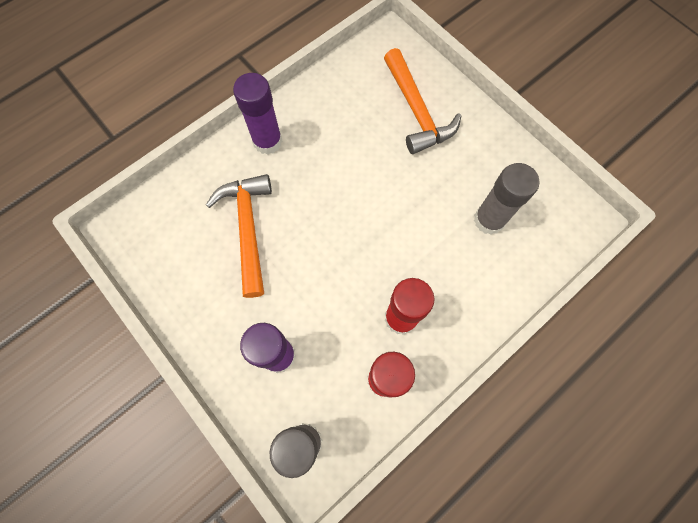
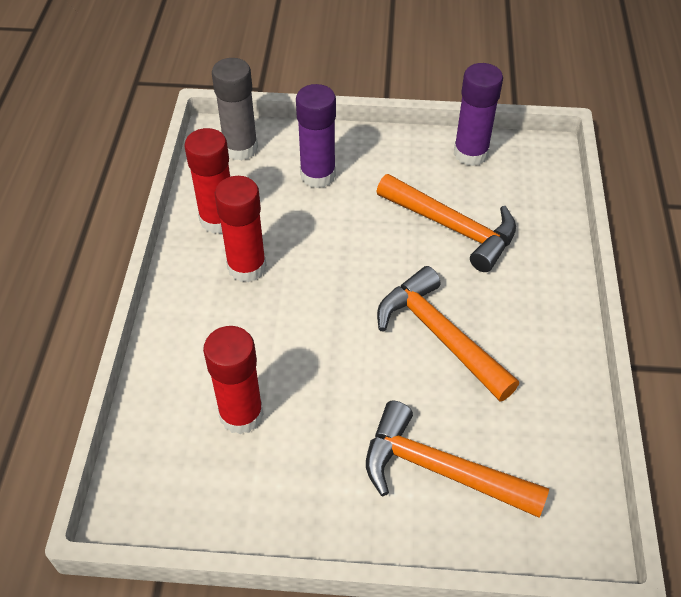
camera: 135 degrees right, 20 degrees down
(267, 141) = (539, 305): purple glue stick -> purple glue stick (470, 153)
(339, 171) = (439, 335): none -> orange hammer
(489, 220) = (241, 414): grey glue stick -> red glue stick

